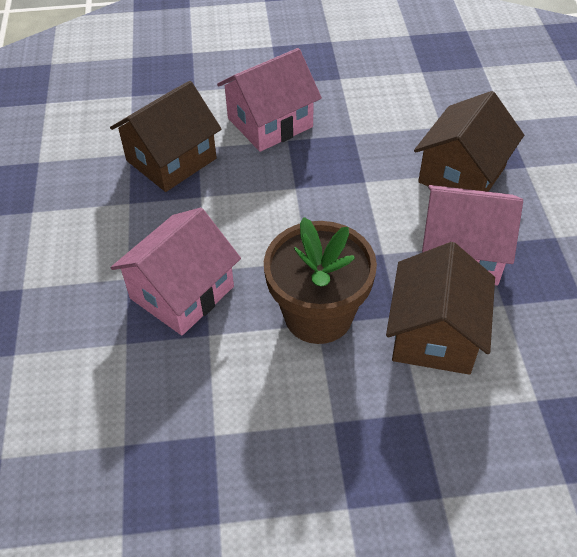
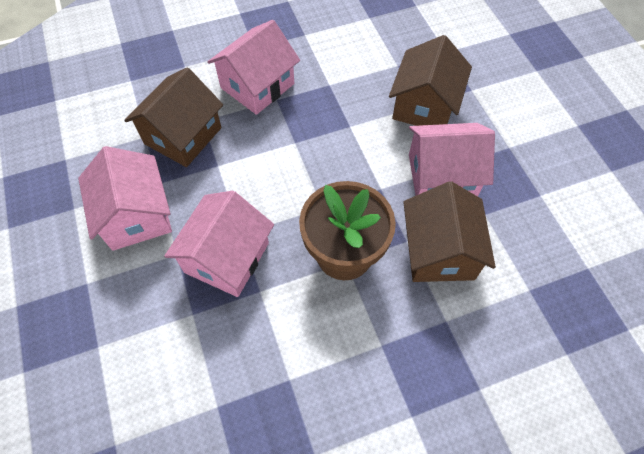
camera: 15 degrees left, 10 degrees up
(96, 231) = (136, 215): none -> pink house

